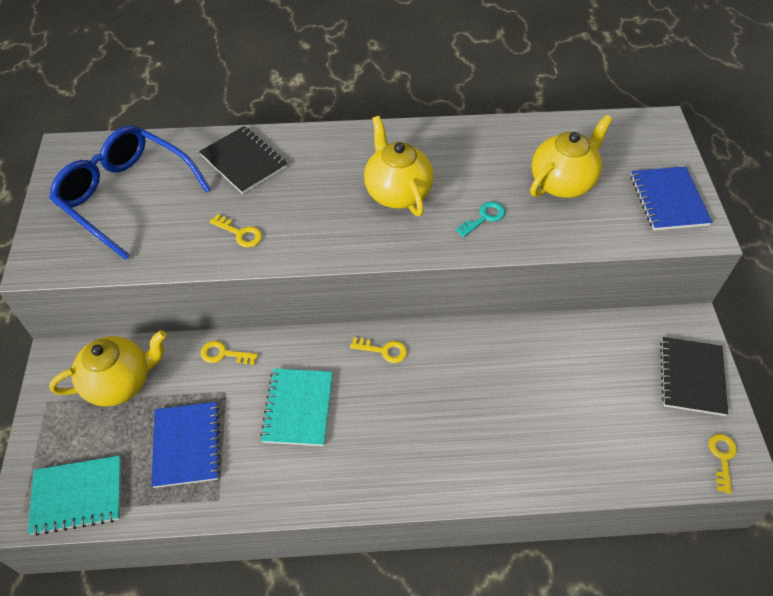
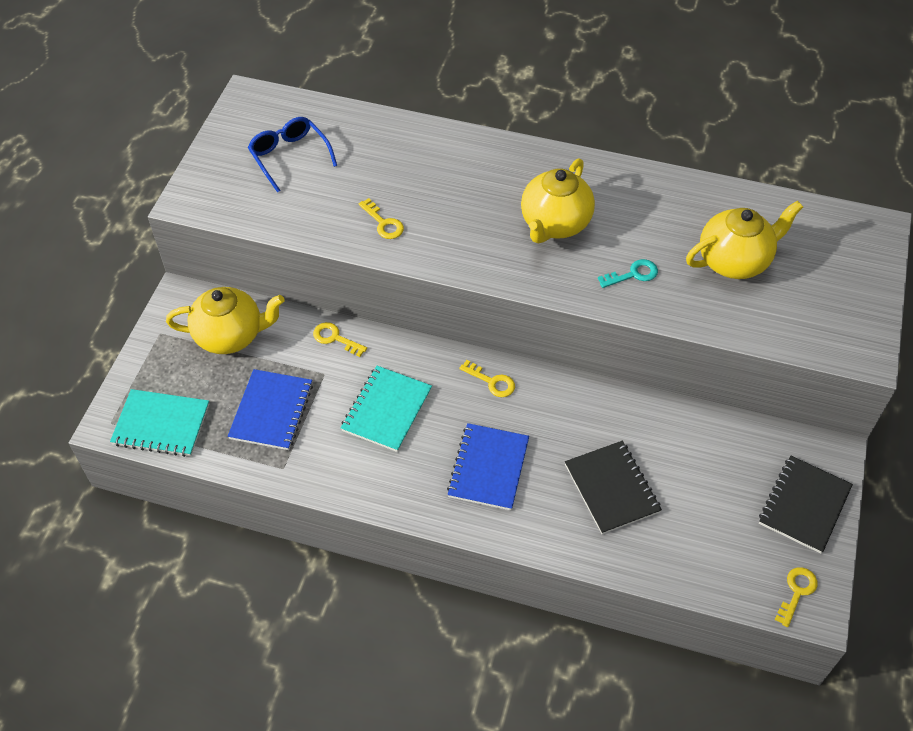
camera: 20 degrees right, 0 degrees up
(126, 195) = (289, 156): blue glasses -> blue glasses, size x0.59
(244, 161) = (414, 152): black notebook -> black notebook (612, 488)
(397, 192) = (554, 224): yellow teapot -> yellow teapot turned 150 degrees counterclockwise
(668, 200) = (842, 311): blue notebook -> blue notebook (488, 468)

